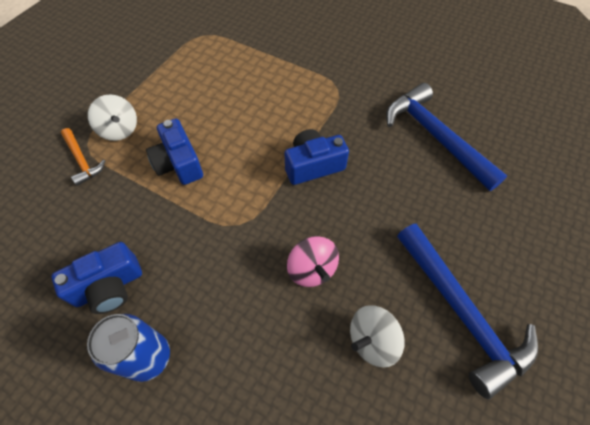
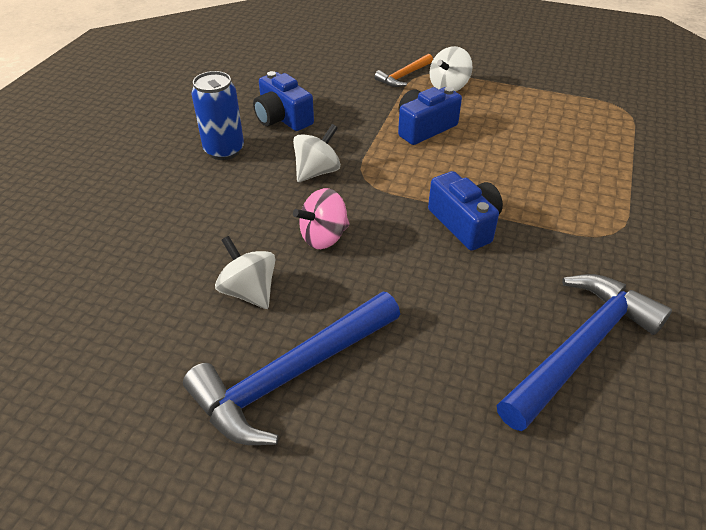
camera: 80 degrees right, 15 degrees down
(217, 263) = (317, 172): none -> white spinning top

